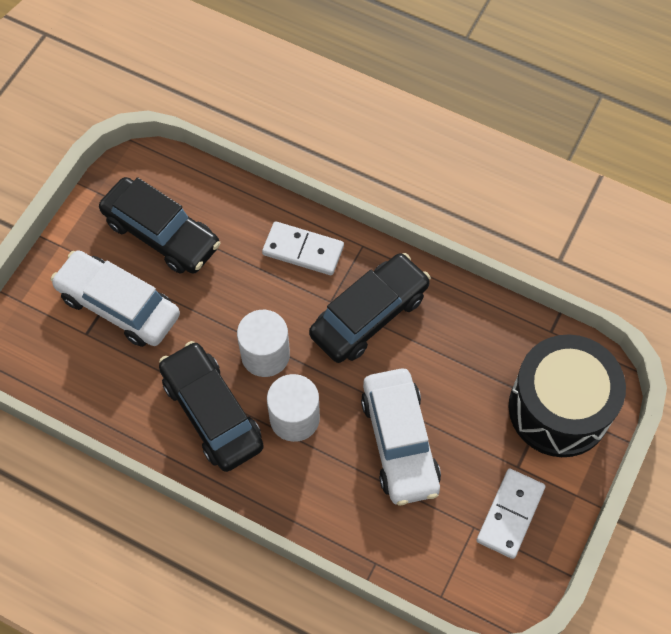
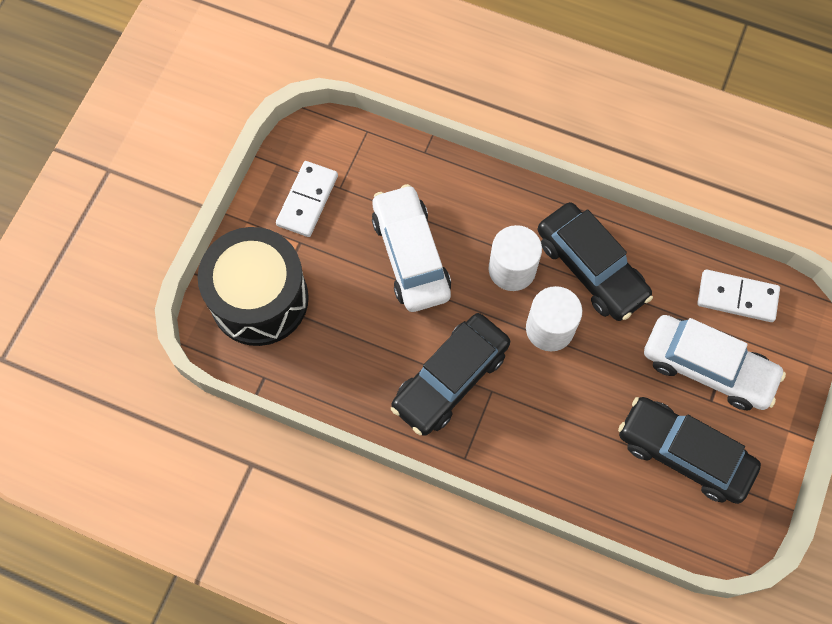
camera: 175 degrees right, 5 degrees up
(303, 250) = (528, 447): white domino -> white domino (737, 297)

